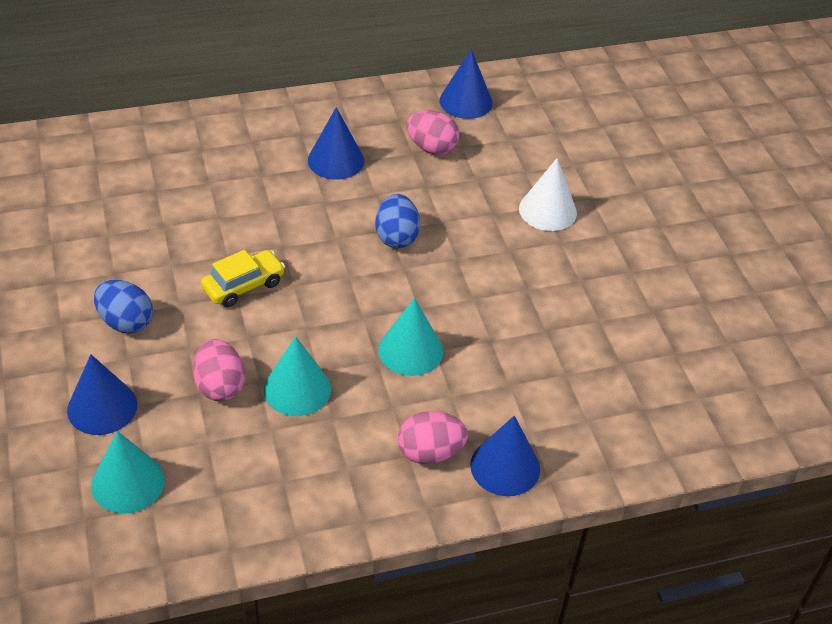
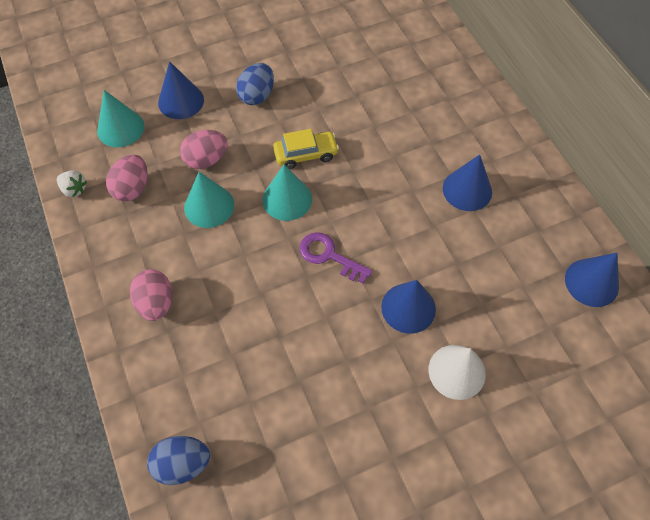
camera: 85 degrees right, 15 degrees up
(226, 543) = (74, 189): none -> white strawberry
(243, 286) = (306, 154): yellow car -> yellow car turned 60 degrees counterclockwise
(396, 237) = (385, 248): blue egg -> blue egg (182, 464)
(396, 285) = (329, 256): none -> purple key
(410, 350) = (258, 276): turquoise cone -> turquoise cone (287, 199)
(431, 148) = (511, 261): pink egg -> pink egg (132, 188)
(505, 466) = (146, 359): blue cone -> blue cone (408, 308)

